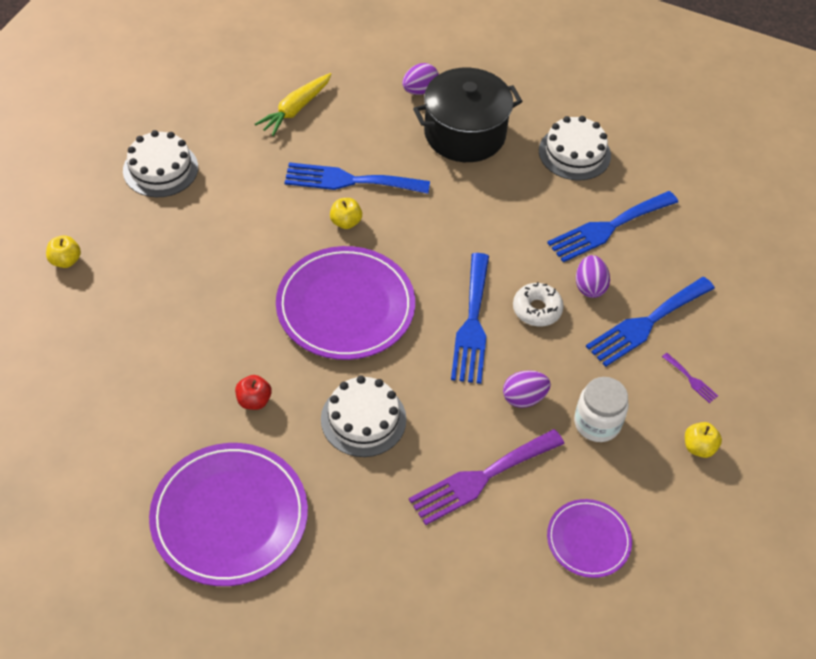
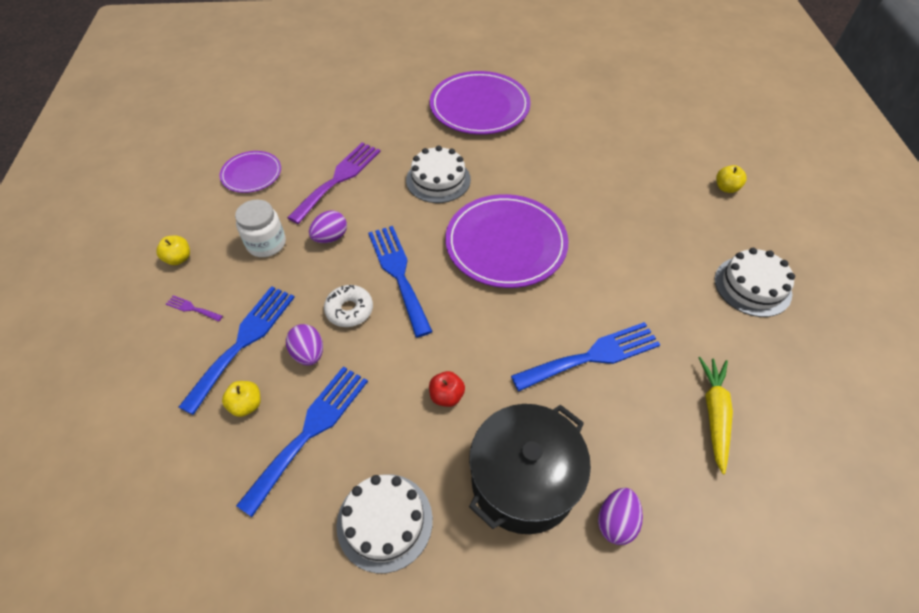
camera: 155 degrees right, 0 degrees up
(254, 400) = (517, 162): red apple -> red apple (446, 396)
(346, 222) = (561, 312): yellow apple -> yellow apple (246, 405)

